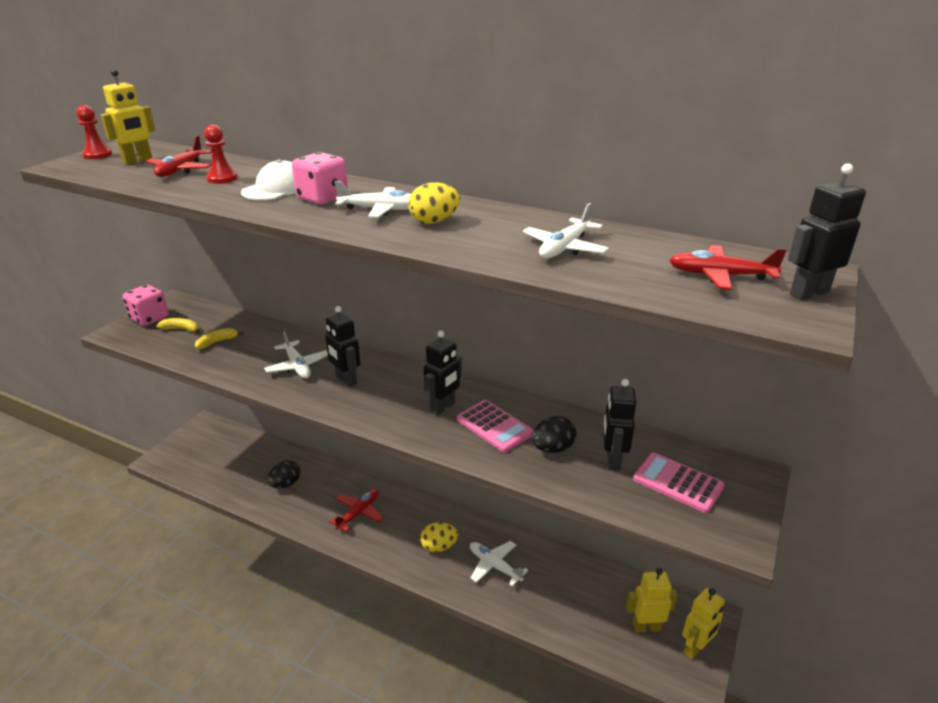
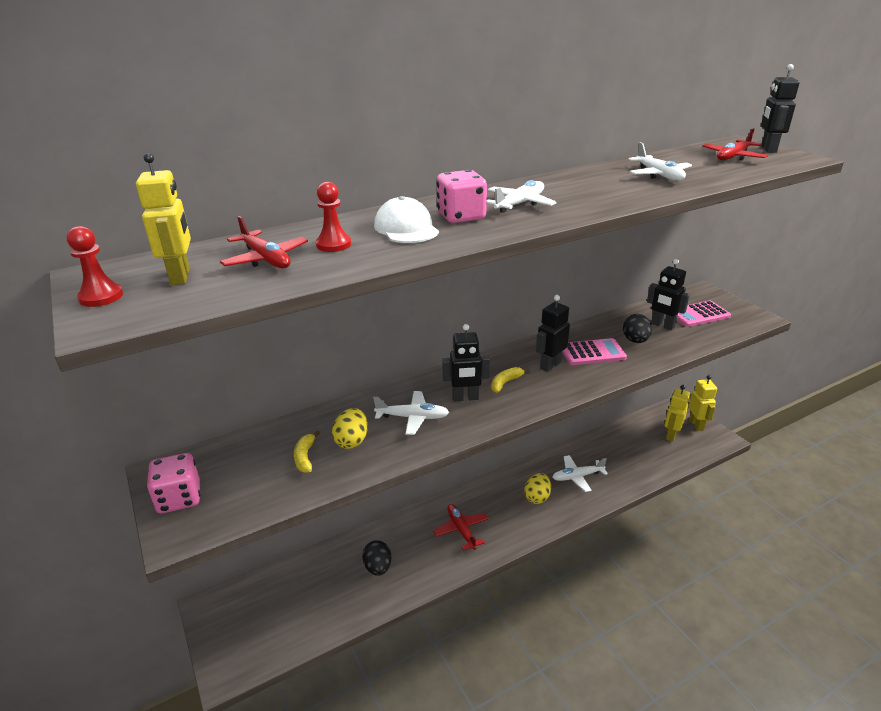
camera: 55 degrees left, 0 degrees up
(181, 329) = (242, 477): yellow banana -> yellow banana (505, 383)
(434, 221) = (568, 194): yellow egg -> yellow egg (352, 441)
(443, 408) = (550, 365): black robot -> black robot turned 120 degrees counterclockwise

